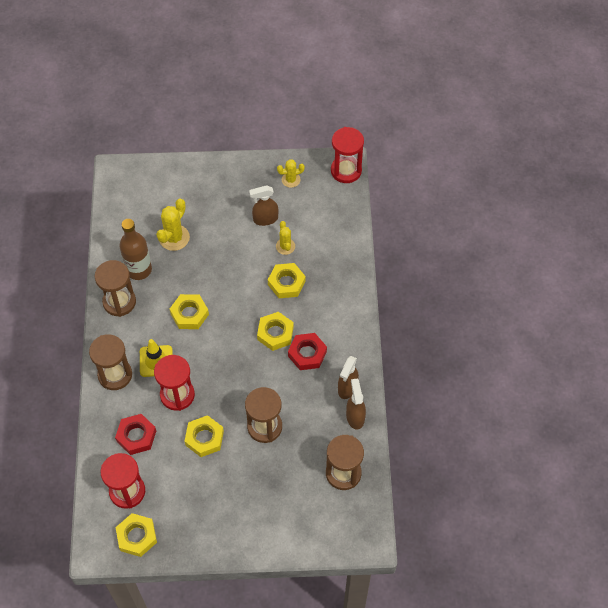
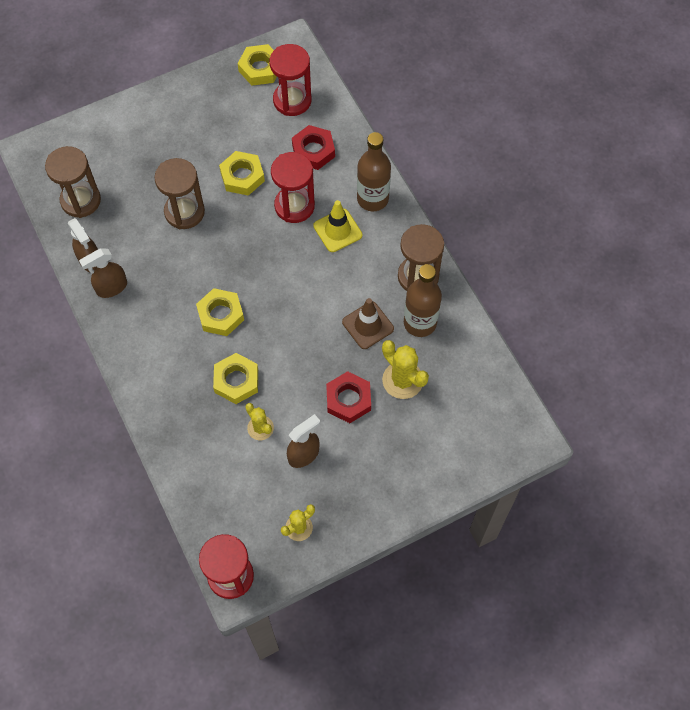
camera: 155 degrees right, 5 degrees up
(115, 375) = (372, 199): brown hourglass -> brown bottle
(174, 238) = (402, 380): yellow cactus -> yellow cactus turned 45 degrees counterclockwise
(175, 283) = (368, 325): none -> brown traffic cone
(189, 314) = (330, 296): yellow nut -> none
(307, 354) = (173, 307): red nut -> red nut (348, 399)
(347, 388) = (111, 288): brown spray bottle -> brown spray bottle turned 120 degrees counterclockwise

